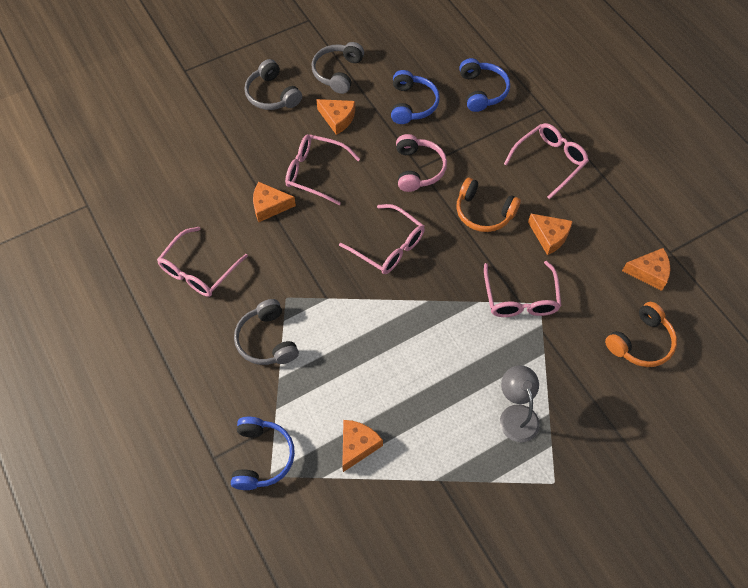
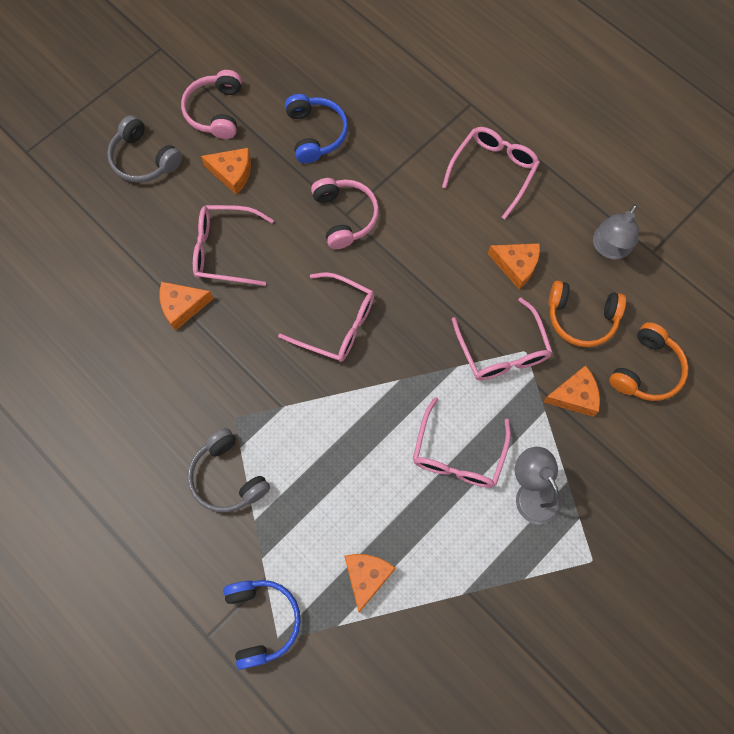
camera: 15 degrees left, 10 degrees up
(198, 270) = (121, 410): pink glasses -> pink glasses (458, 454)
(338, 72) = (216, 111): grey headphones -> pink headphones
(482, 91) = (393, 97): blue headphones -> none
(483, 212) = (434, 254): orange headphones -> orange headphones (581, 318)
(632, 241) = (608, 248): none -> grey lamp
(649, 272) = (636, 283): orange cheese -> orange cheese (574, 396)

